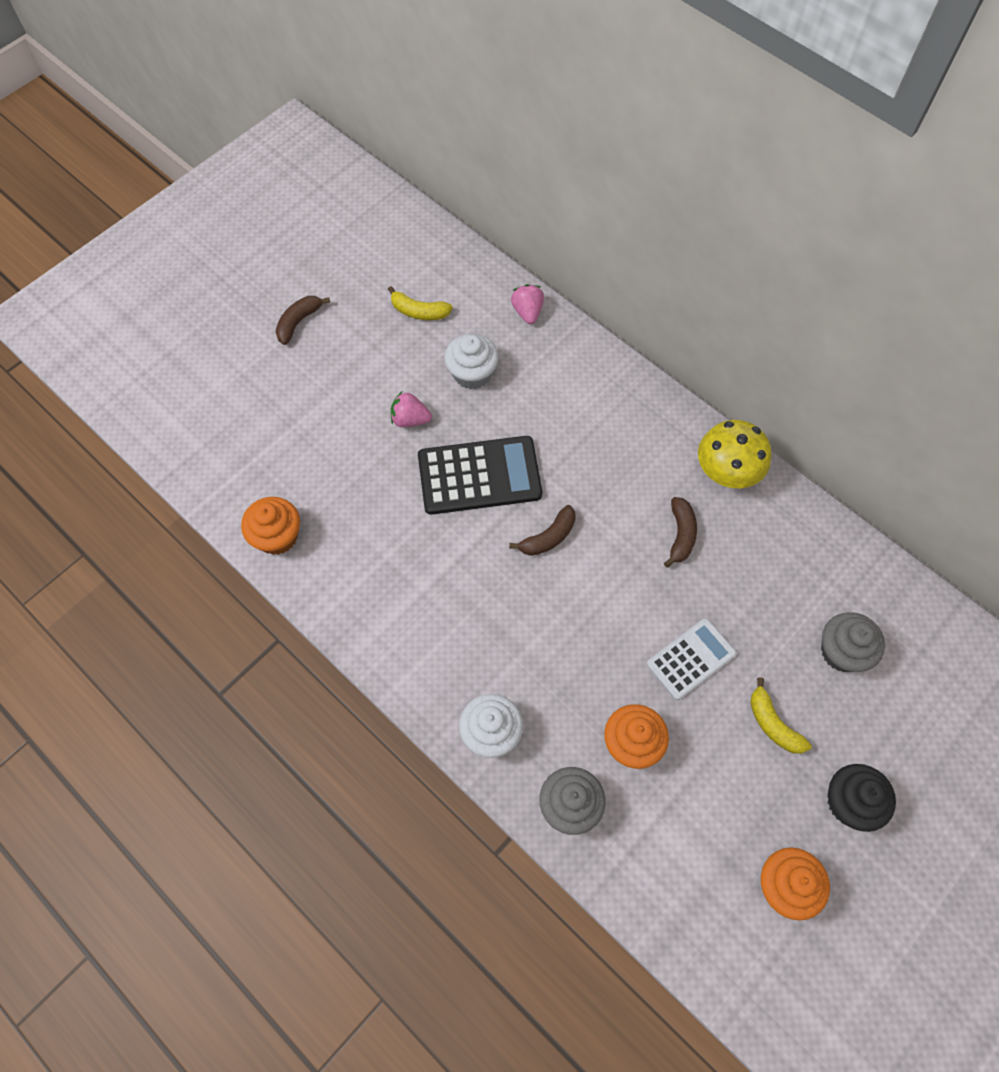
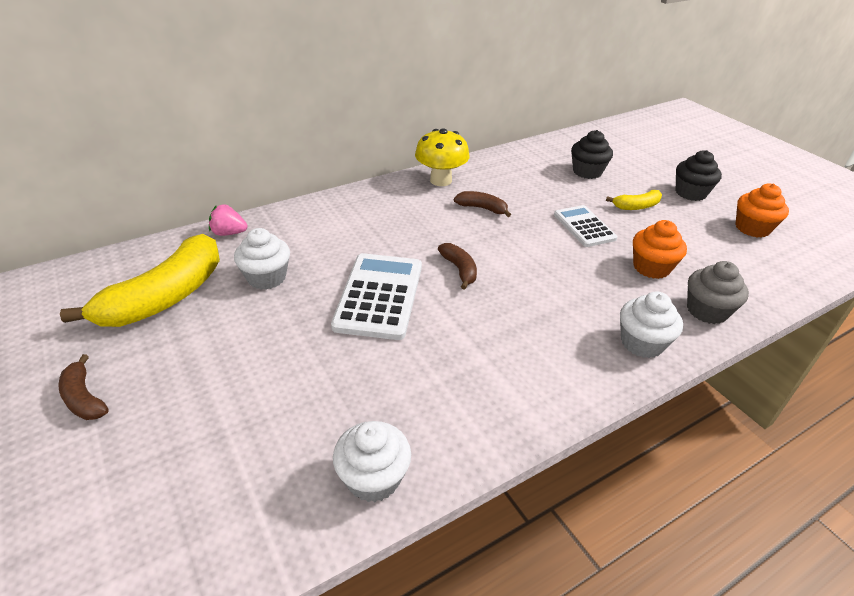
camera: 75 degrees left, 25 degrees down
(277, 536) = (373, 478): orange cupcake -> white cupcake
(410, 419) = (288, 329): pink strawberry -> none
(419, 311) = (165, 297): yellow banana -> yellow banana, size x2.14
(479, 475) = (379, 296): black calculator -> white calculator
(842, 651) = (587, 172): grey cupcake -> black cupcake

